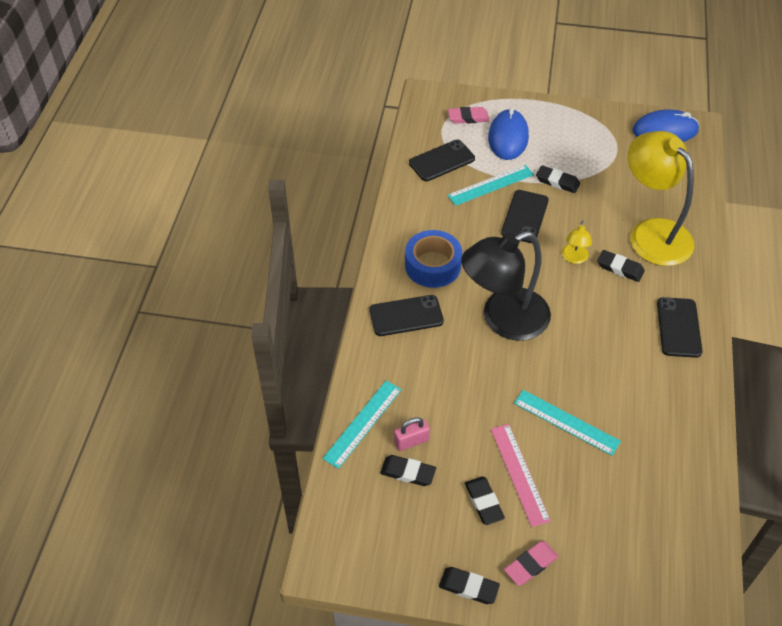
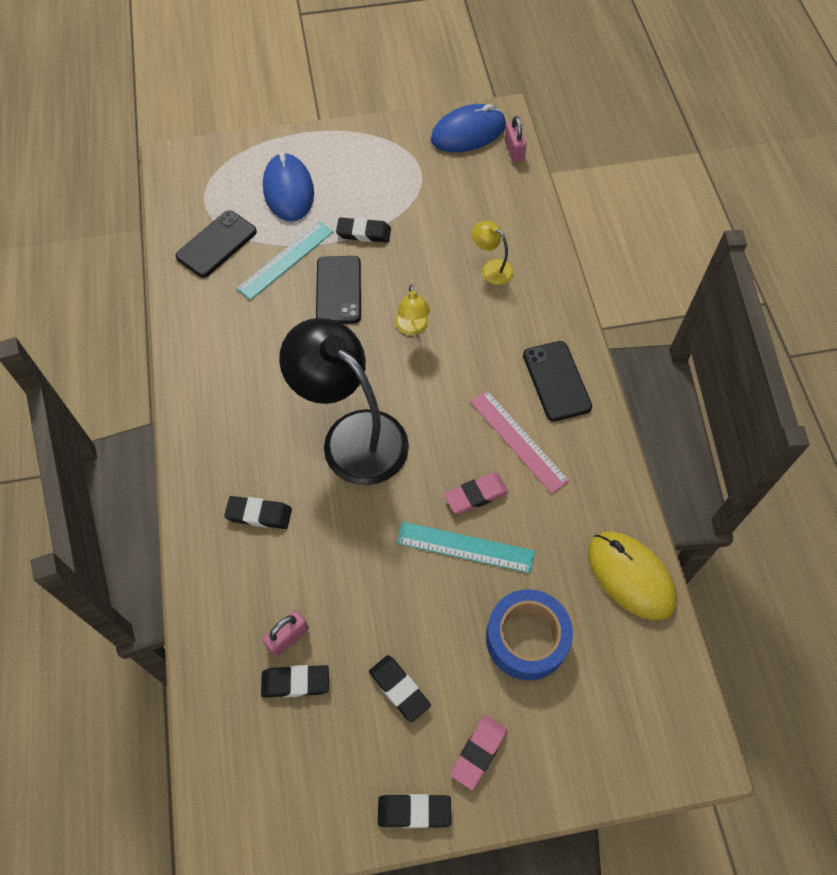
camera: 20 degrees left, 10 degrees up
(363, 423) = (220, 634): turquoise ruler -> none
(406, 316) = (232, 468): black phone -> none
(433, 265) = (246, 389): blue tape -> blue tape (526, 638)
(468, 118) = (232, 177): pink eraser -> pink eraser (476, 495)
(503, 320) = (352, 435): black lamp -> black lamp turned 90 degrees clockwise
(519, 474) = (430, 635): pink ruler -> pink ruler (518, 440)
(620, 268) = (468, 325): black eraser -> black eraser (259, 514)
(652, 233) = (491, 268): yellow lamp -> yellow lamp, size x0.42
(693, 483) = (630, 576): none -> yellow mouse
(698, 153) = (514, 150): none -> pink padlock

